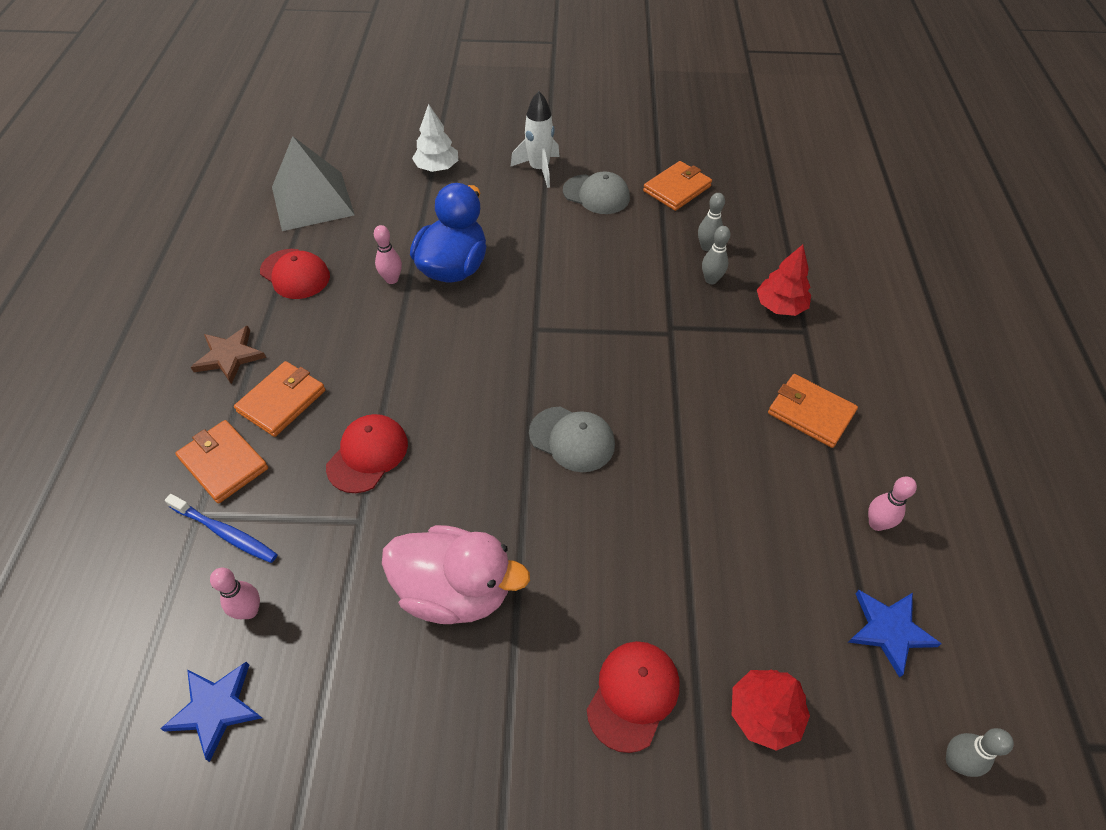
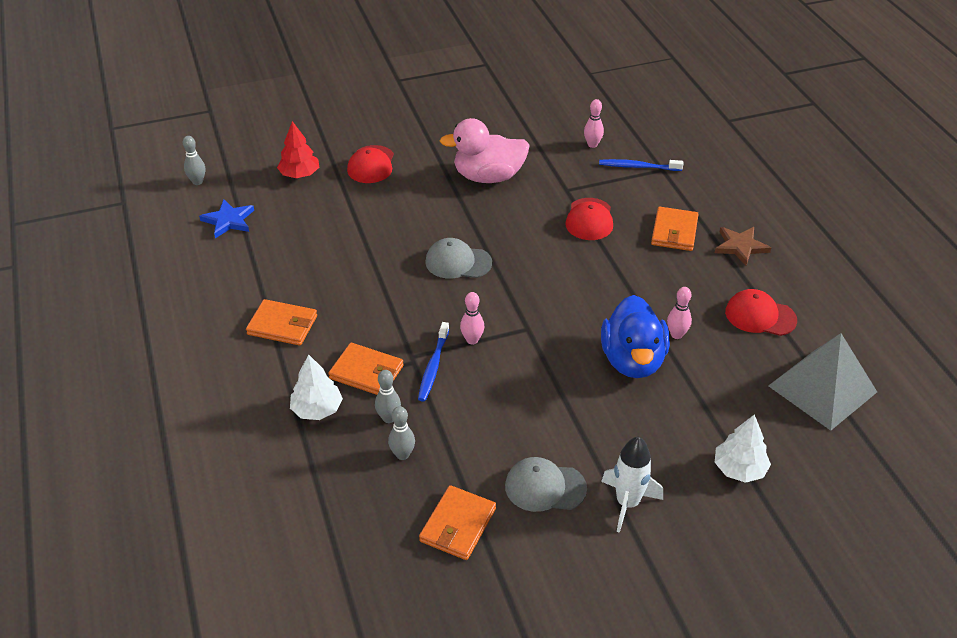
camera: 160 degrees right, 10 degrees down
(216, 708) = (575, 115): blue star -> none
(223, 463) = (674, 193): orange wallet -> orange wallet (367, 372)
(651, 316) = (433, 366): none -> blue toothbrush
(780, 306) = (317, 409): red tree -> white tree
(876, 523) = (233, 269): pink bowling pin -> pink bowling pin (472, 340)

